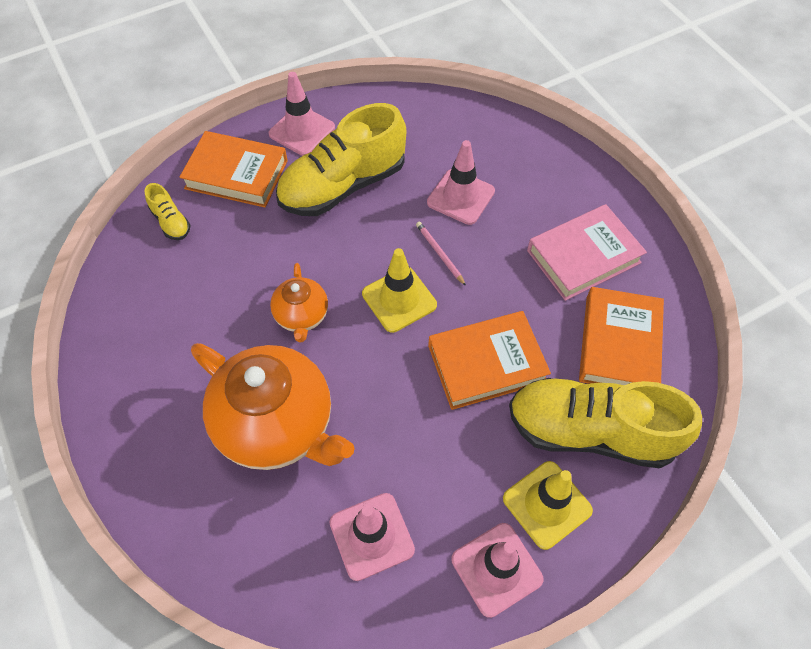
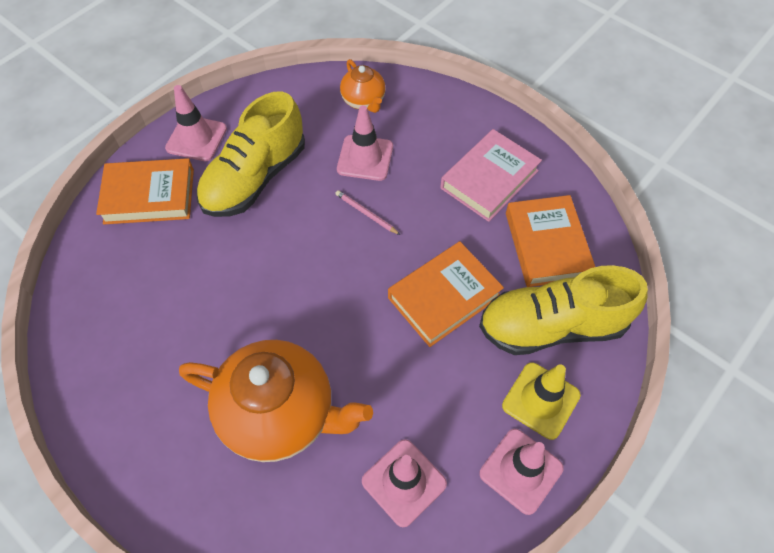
camera: 20 degrees left, 0 degrees up
(171, 222) = (102, 259): yellow shoe -> none
(302, 316) = (264, 308): orange teapot -> orange teapot (364, 101)
(399, 299) = (346, 265): yellow traffic cone -> none

